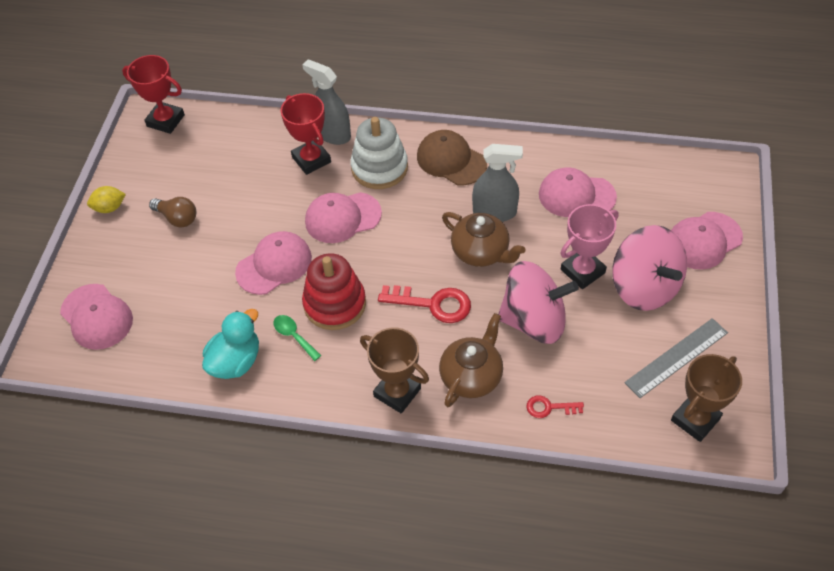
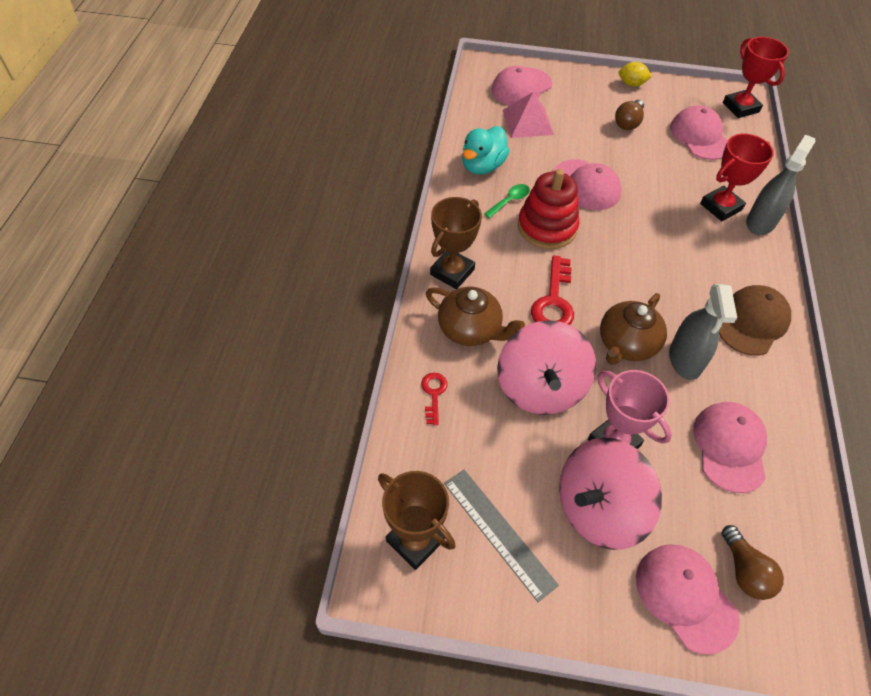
camera: 85 degrees right, 0 degrees up
(110, 208) = (631, 84): yellow lemon -> yellow lemon turned 60 degrees counterclockwise
(163, 313) = (527, 122): none -> pink pyramid
(165, 120) = (740, 107): red trophy -> red trophy turned 45 degrees counterclockwise
(236, 361) = (482, 166): turquoise duck -> turquoise duck turned 90 degrees clockwise
(342, 217) = (651, 231): pink cap -> pink cap (700, 136)
(379, 168) = (724, 260): white stacking toy -> none
(677, 203) = (744, 571): none -> brown light bulb

